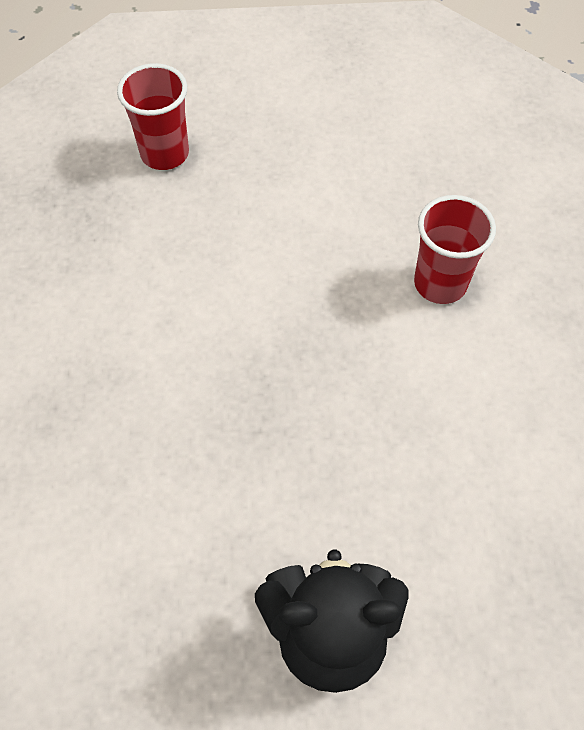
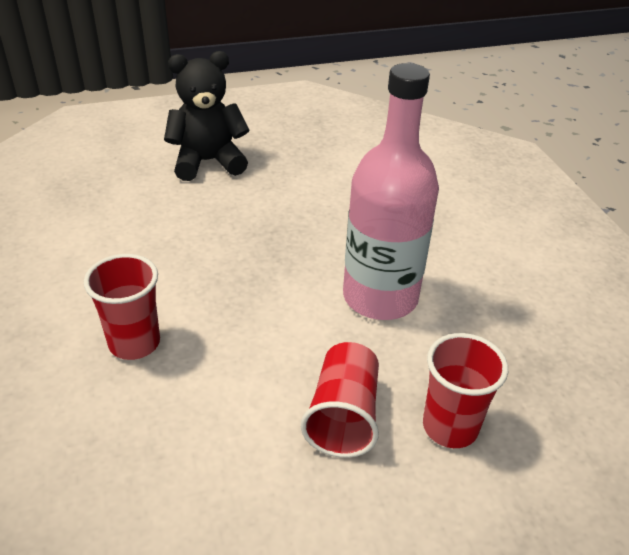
camera: 165 degrees right, 20 degrees down
(162, 297) = (380, 297): none -> pink bottle
(252, 178) = (343, 416): none -> red cup

